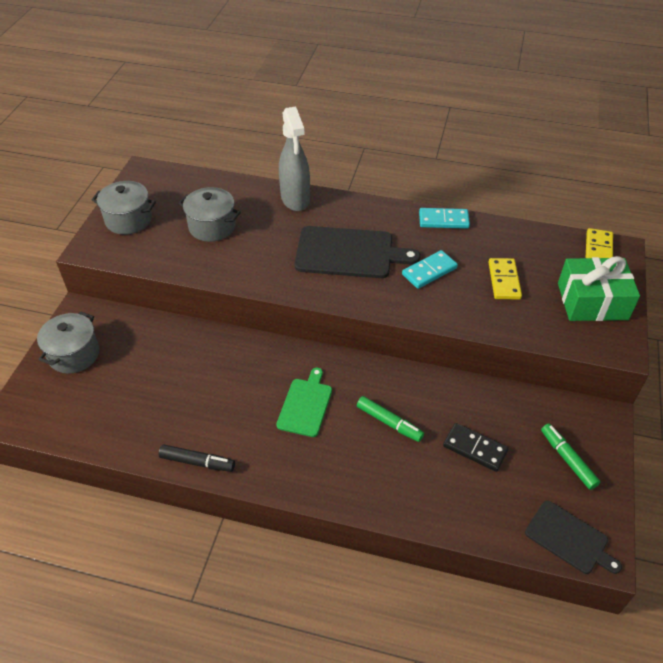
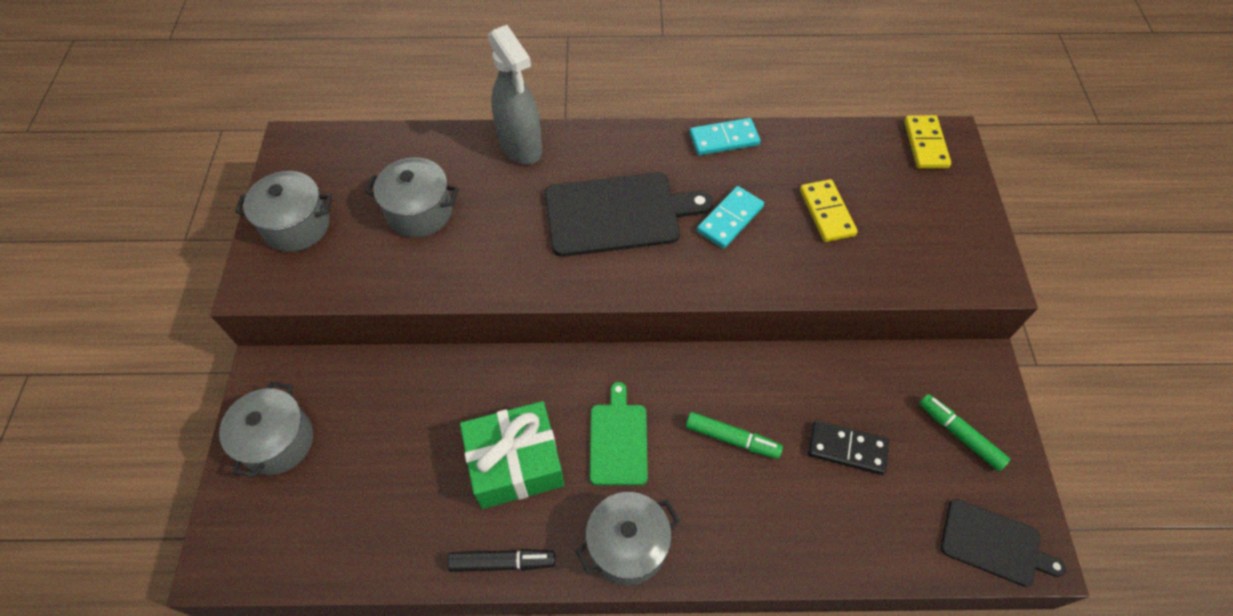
camera: 15 degrees left, 10 degrees up
(288, 473) = (627, 546): none -> grey pot
(592, 301) = (941, 219): green gift -> green gift (515, 463)

